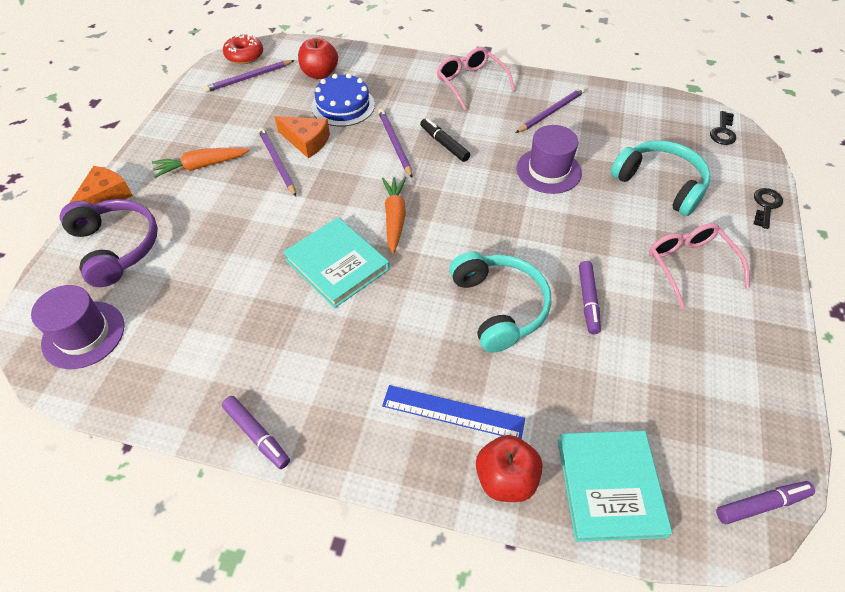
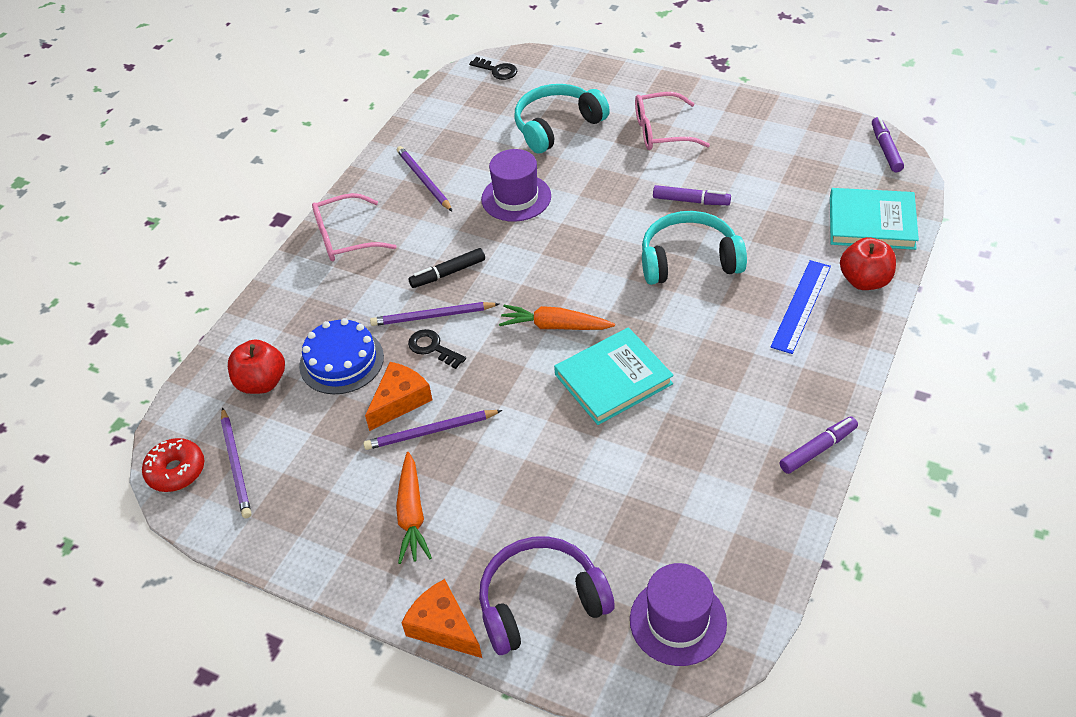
camera: 75 degrees left, 5 degrees down
(765, 206) = (601, 71): black key -> black key (432, 348)

